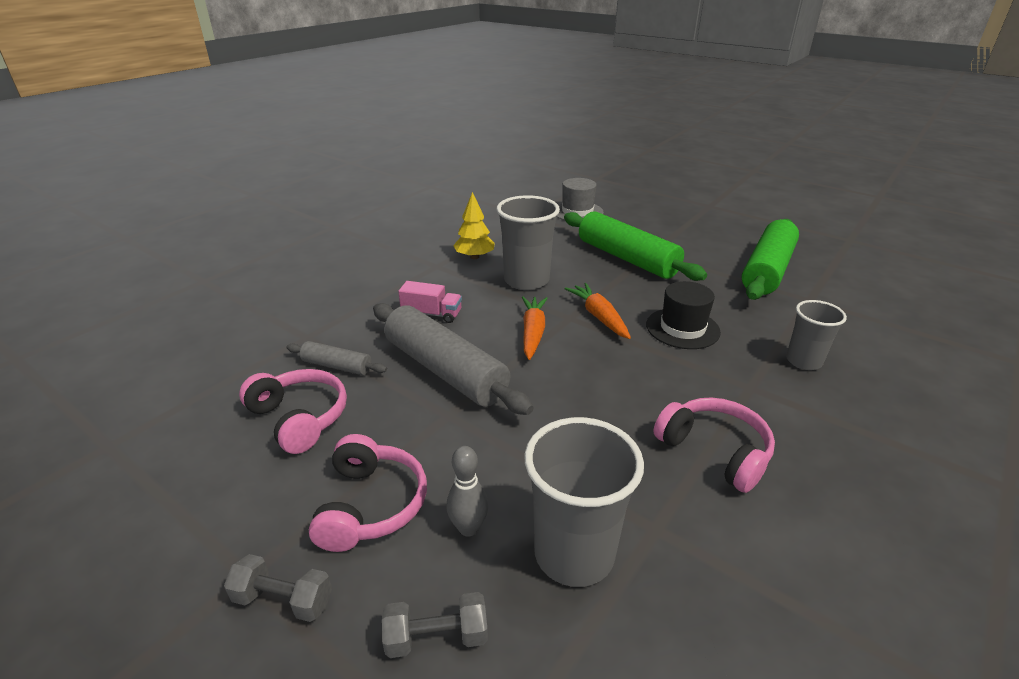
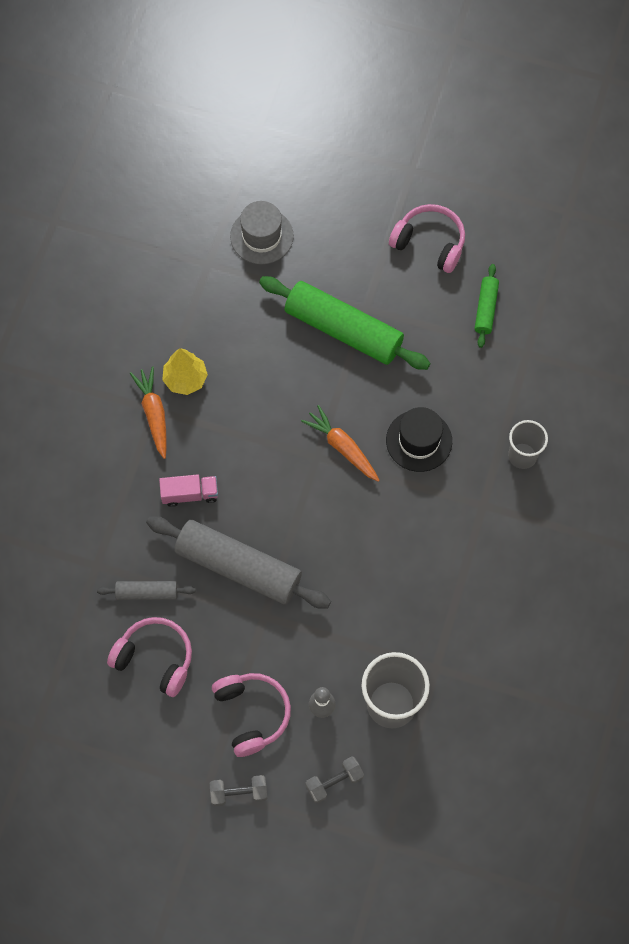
camera: 20 degrees left, 35 degrees up
(526, 280) = (256, 407): grey cup -> none
(533, 333) = (291, 491): orange carrot -> orange carrot (154, 414)
(715, 451) = (463, 586): pink headphones -> pink headphones (429, 243)
(767, 270) = (485, 309): green rolling pin -> green rolling pin, size x0.49

